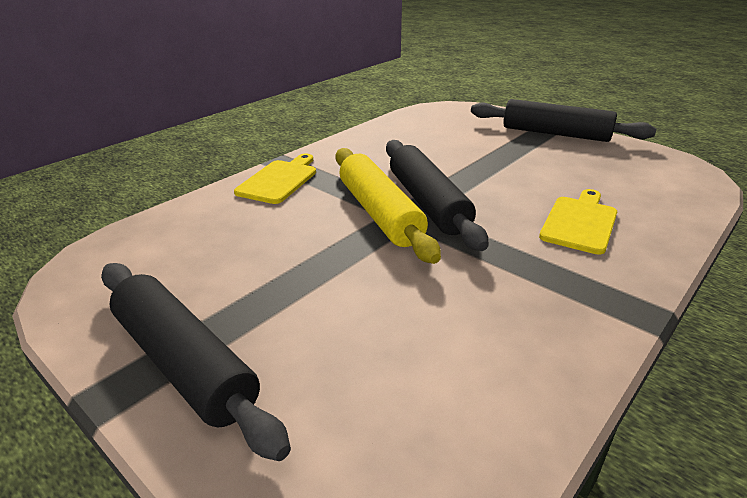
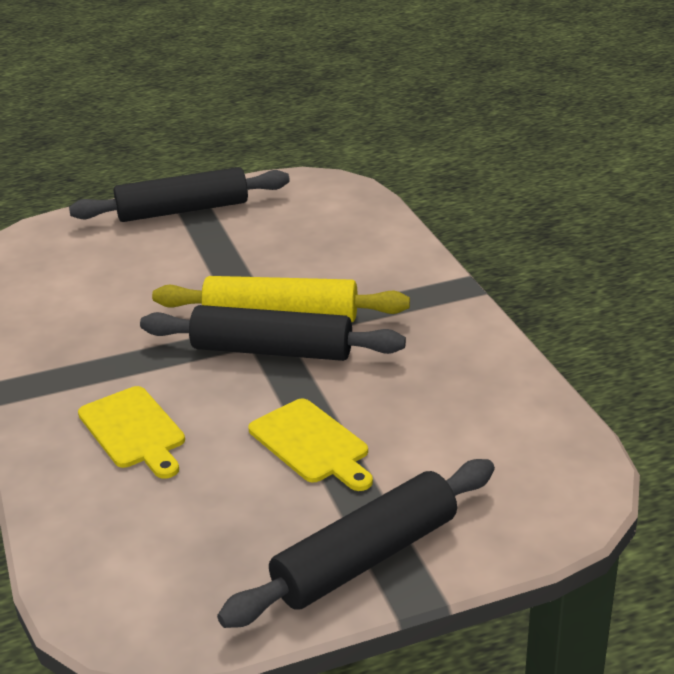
camera: 120 degrees right, 0 degrees up
(279, 180) = (410, 278): yellow cutting board -> yellow cutting board (312, 444)

